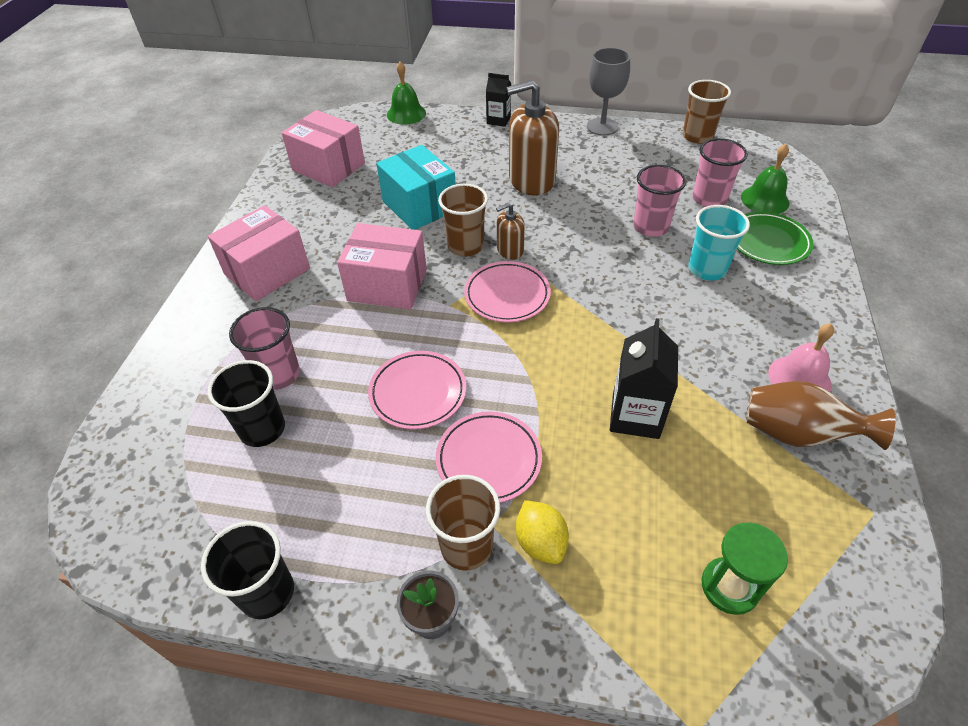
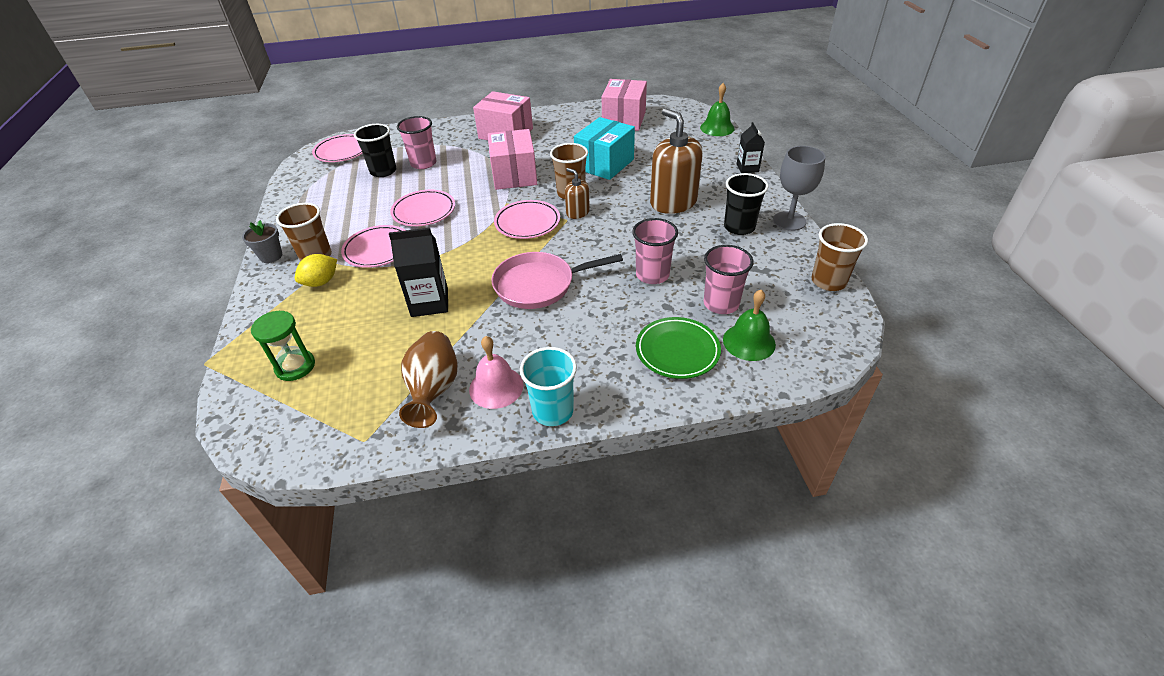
camera: 70 degrees right, 5 degrees down
(139, 483) = (342, 151): none -> pink plate
(267, 592) = (284, 204): black cup -> black cup (739, 227)
(636, 311) = (539, 285): none -> pink pan
(707, 269) = (612, 316): turquoise cup -> turquoise cup (553, 411)

